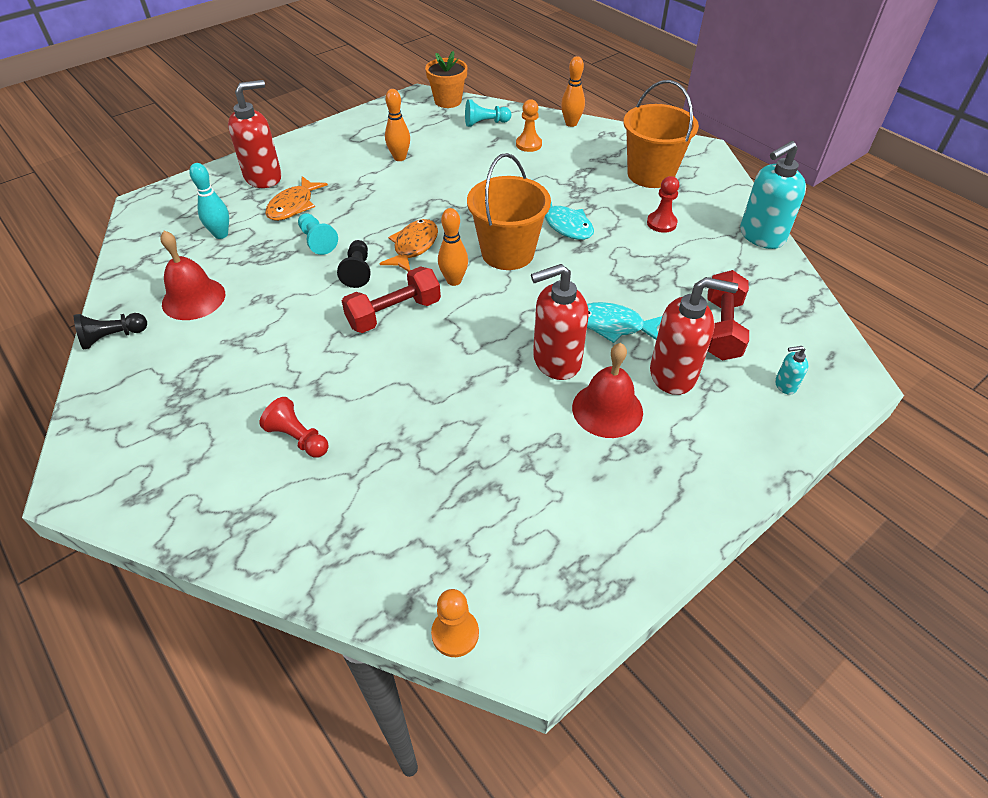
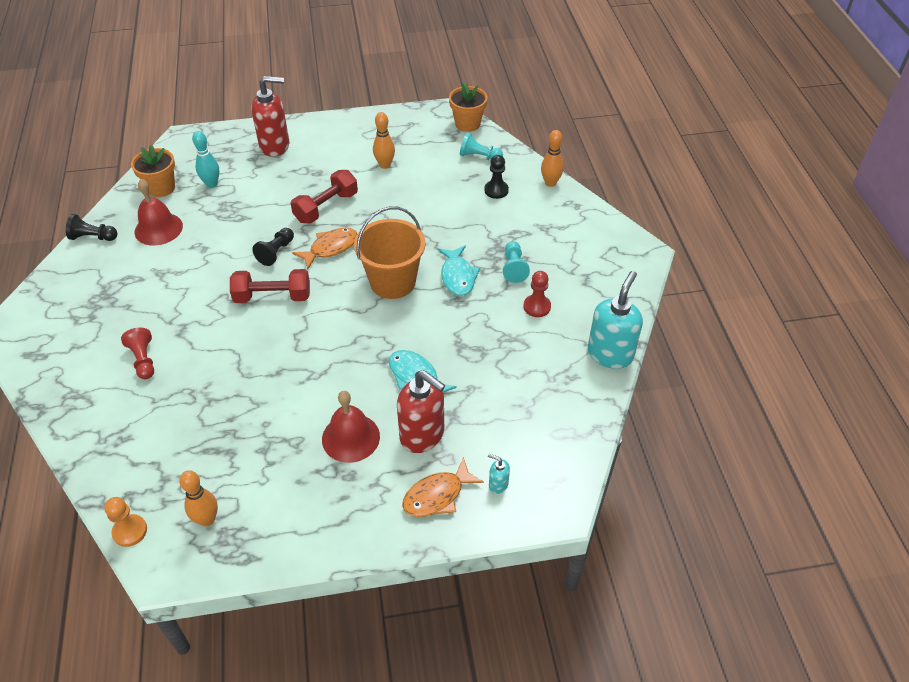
camera: 30 degrees right, 0 degrees up
(160, 258) = (161, 188): none -> orange flower pot
(293, 206) = (276, 179): orange fish -> orange fish (437, 495)
(317, 241) = (269, 216): turquoise pawn -> turquoise pawn (514, 268)
(454, 281) = (334, 288): orange bowling pin -> orange bowling pin (207, 519)
(528, 144) = (496, 190): orange pawn -> black pawn
(556, 361) = (349, 384): red soap dispenser -> none
(650, 174) = (572, 258): orange bucket -> none
(722, 329) = (495, 417): red dumbbell -> red dumbbell (326, 207)
(761, 236) = (610, 354): turquoise soap dispenser -> turquoise soap dispenser turned 120 degrees clockwise

